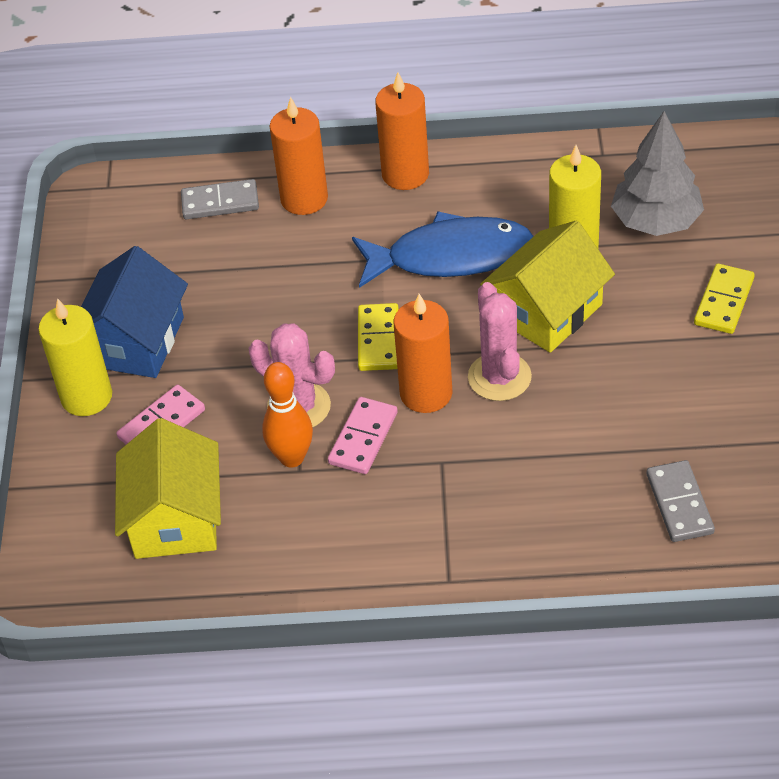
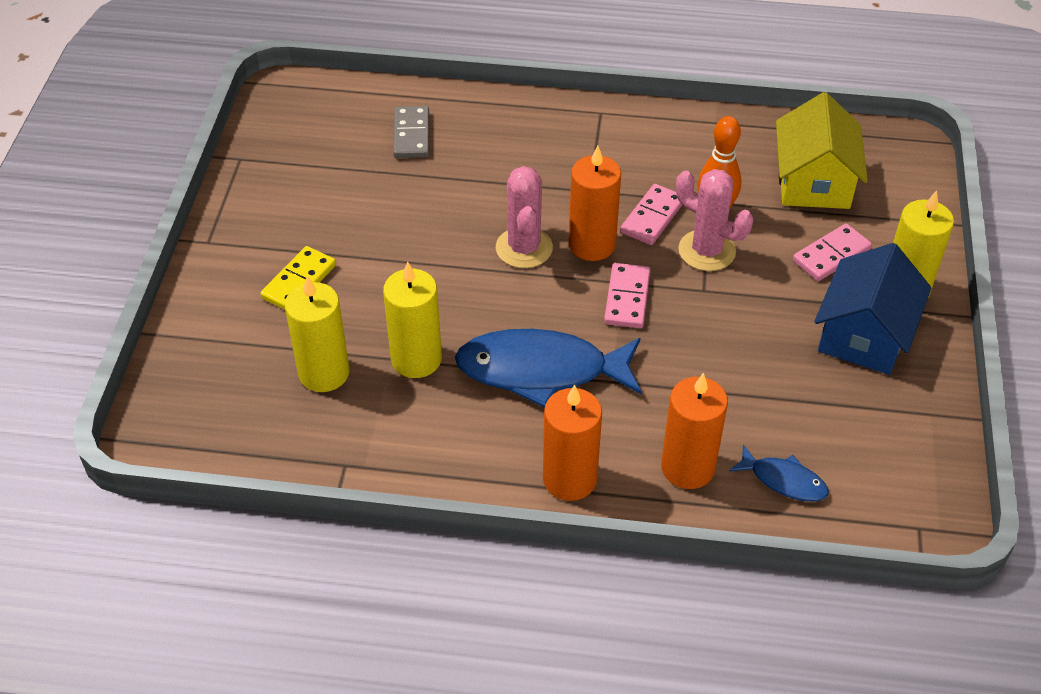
camera: 175 degrees left, 0 degrees up
(220, 202) = (783, 480): grey domino -> blue fish
(379, 340) = (627, 298): yellow domino -> pink domino
(547, 311) = (463, 299): yellow house -> none
(656, 221) = (324, 373): grey tree -> yellow candle

